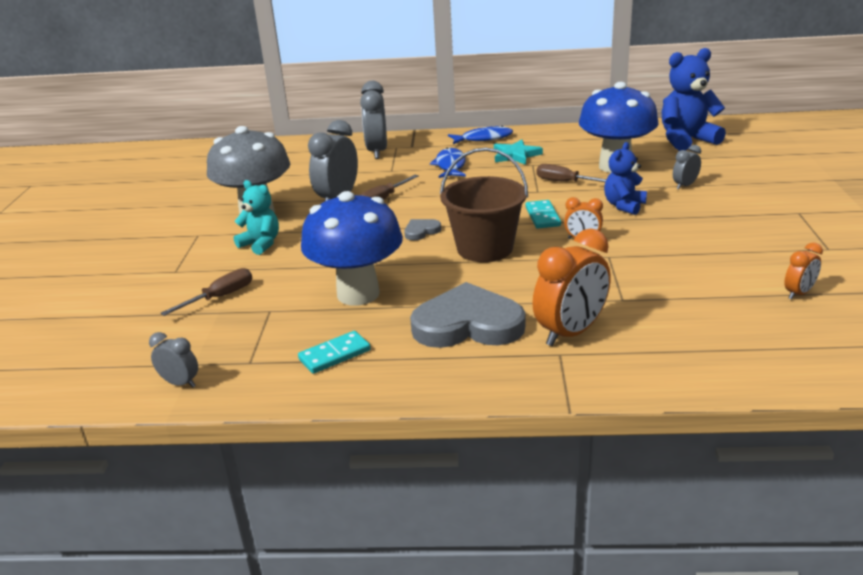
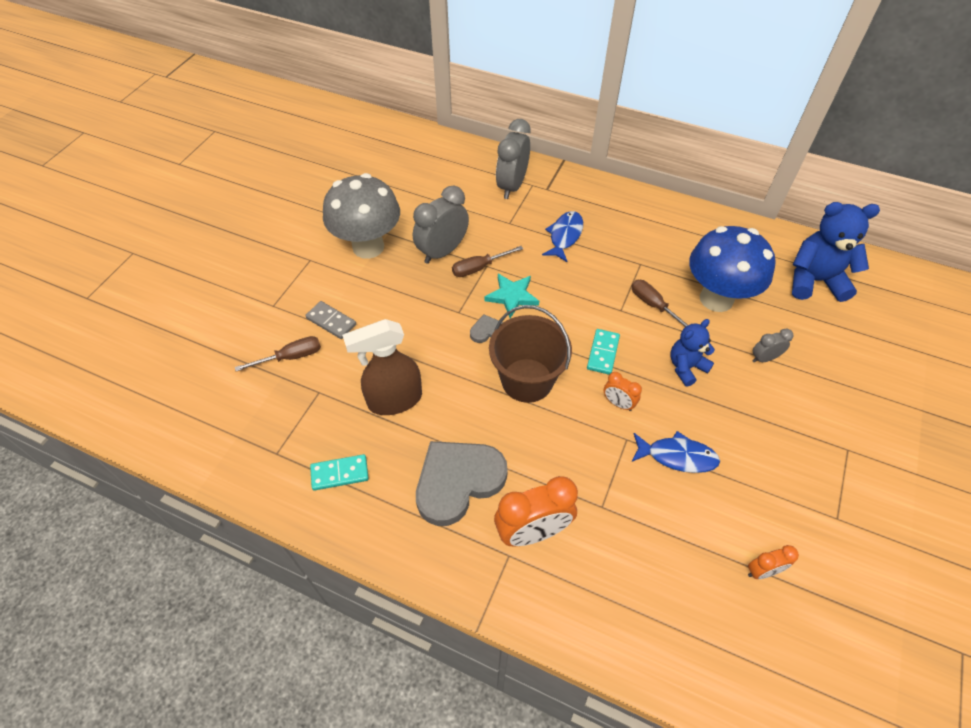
camera: 20 degrees right, 25 degrees up
(180, 383) = (219, 456): grey clock -> none
(250, 265) = (331, 321): none -> grey domino
(261, 244) = (352, 294): turquoise teddy bear -> none
(358, 294) = (394, 400): blue mushroom -> brown spray bottle
(468, 324) = (458, 481): grey heart -> grey heart turned 60 degrees counterclockwise
(484, 139) = (619, 201): blue fish -> blue fish (677, 456)
(516, 155) = (633, 242): turquoise star -> turquoise star (512, 296)

